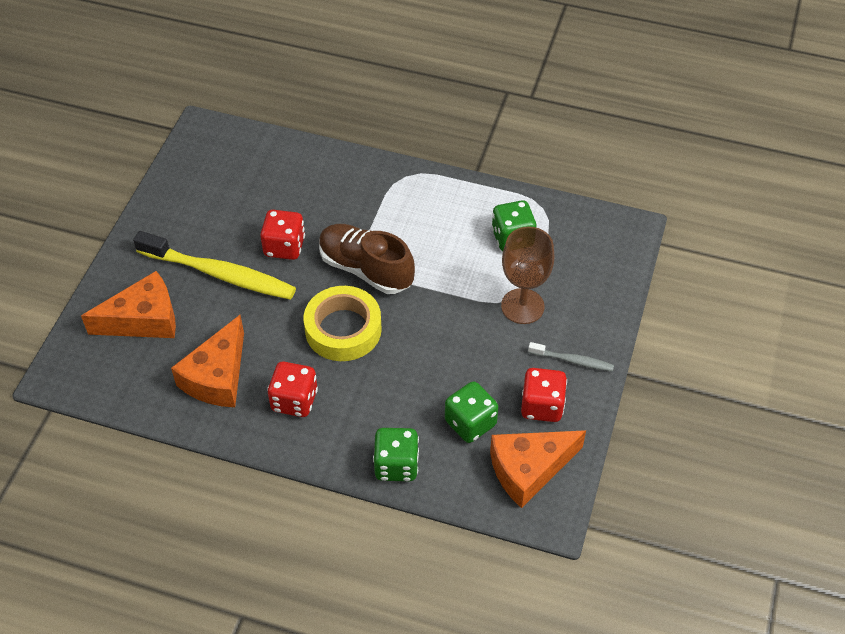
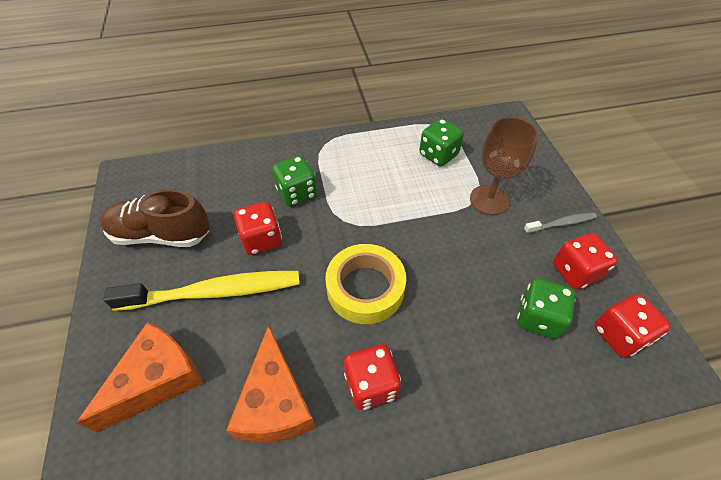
camera: 30 degrees left, 0 degrees up
(366, 269) = (346, 227): brown shoe -> brown shoe (161, 235)
(396, 465) = (514, 398): green dice -> green dice (297, 193)
(529, 470) = (619, 335): orange cheese -> red dice

